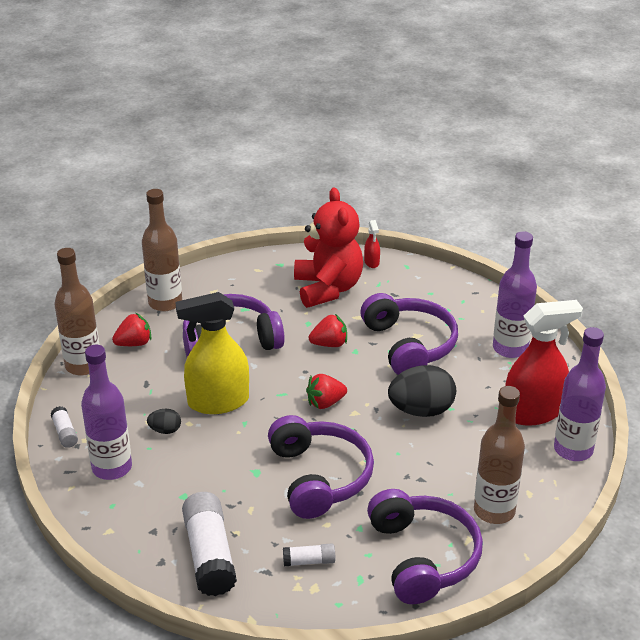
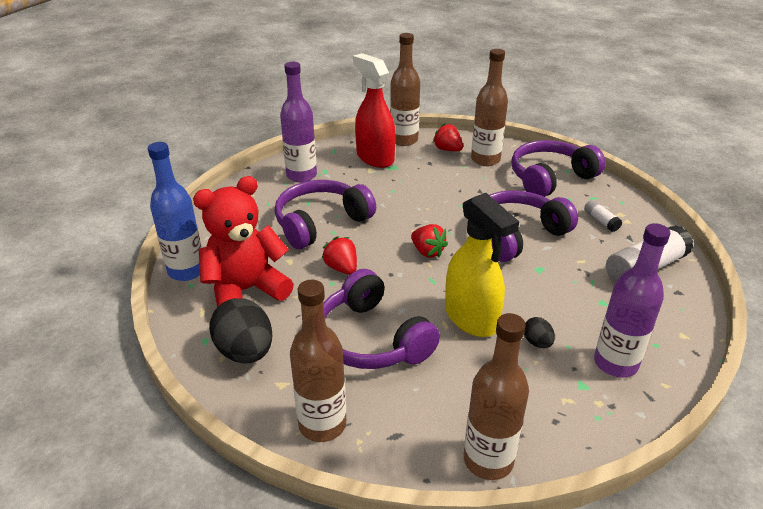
camera: 110 degrees left, 0 degrees up
(65, 433) = (604, 425): white glue stick -> none
(134, 343) = (418, 424): red strawberry -> red strawberry (447, 149)
(372, 262) = (186, 271): red spray bottle -> blue bottle
(421, 410) = (404, 203): black egg -> black egg (245, 352)
(573, 449) = (404, 140): purple bottle -> brown bottle

